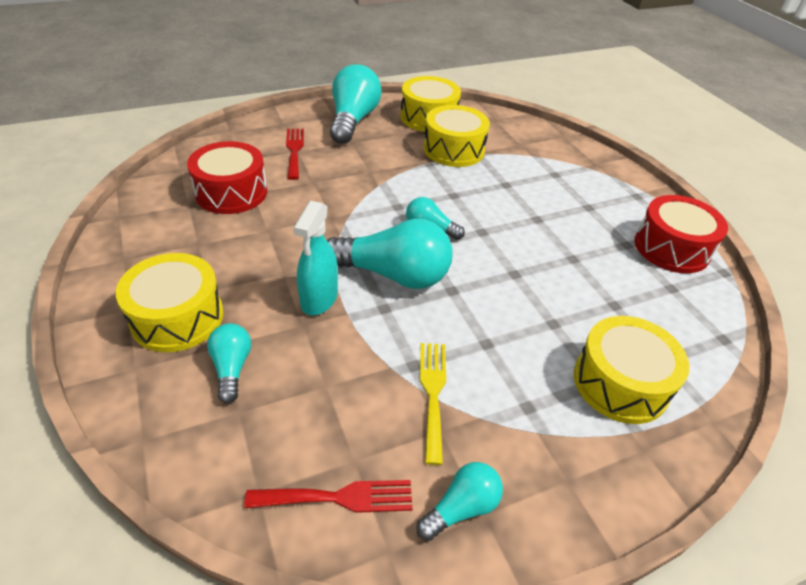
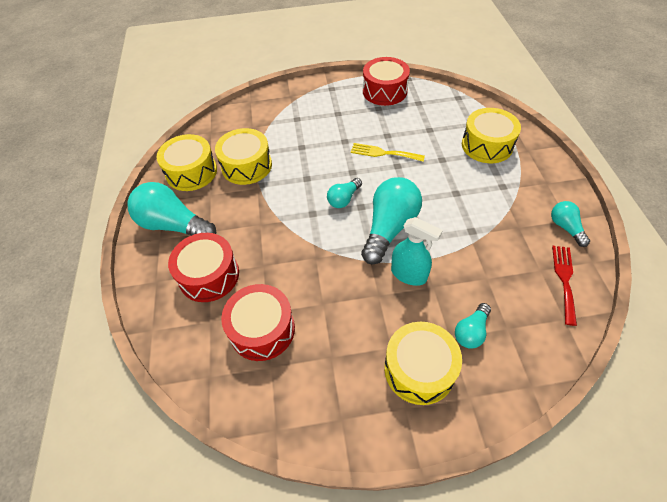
camera: 70 degrees left, 10 degrees up
(232, 368) = (471, 331): turquoise light bulb -> turquoise light bulb turned 60 degrees counterclockwise
(294, 150) = (209, 275): red fork -> red drum
(433, 393) = (493, 225): yellow fork -> yellow fork (383, 153)

